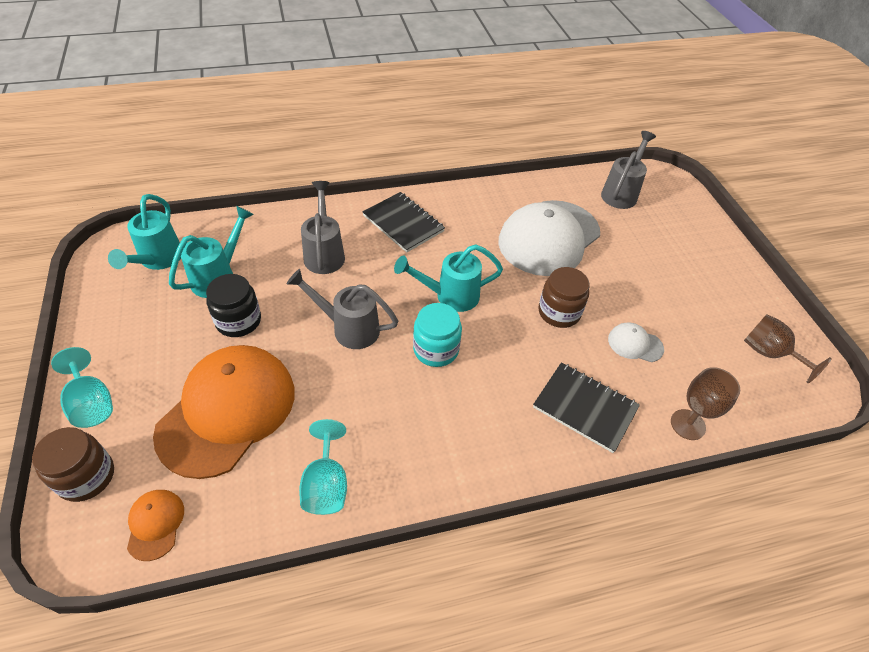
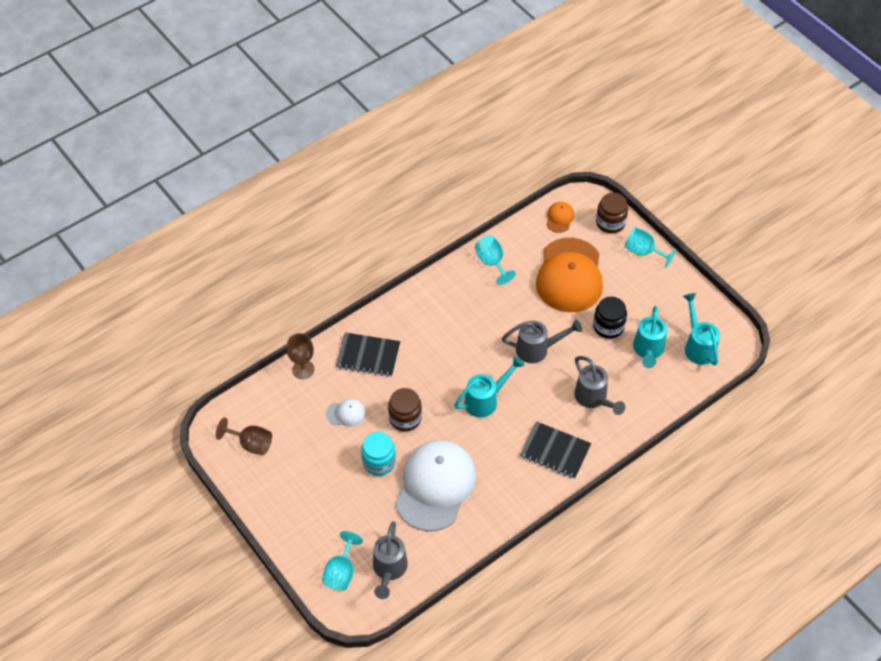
camera: 160 degrees right, 5 degrees up
(155, 524) = (559, 218): orange cap -> orange cap turned 135 degrees counterclockwise
(436, 349) = (475, 357): turquoise jar -> turquoise jar (379, 462)
(670, 206) = (341, 572): none -> turquoise goblet

